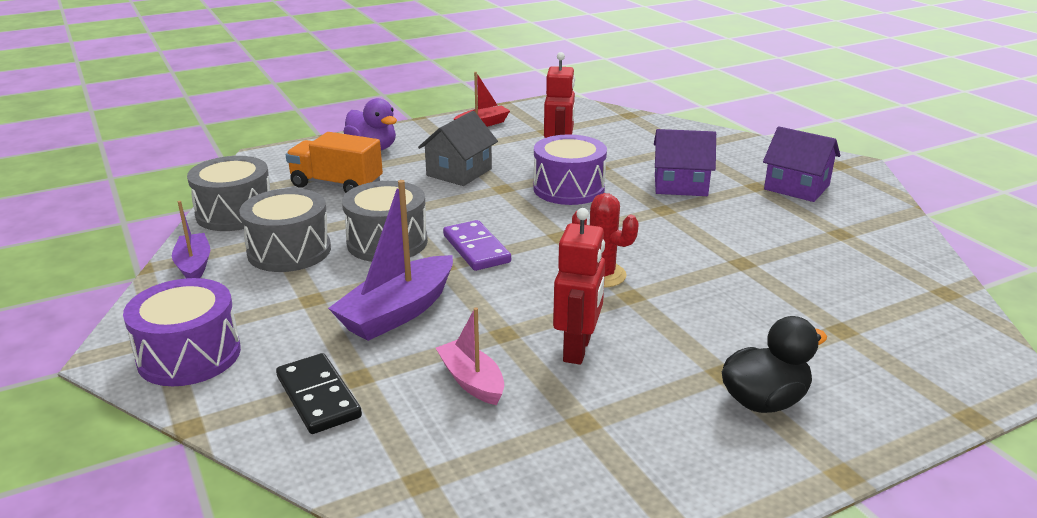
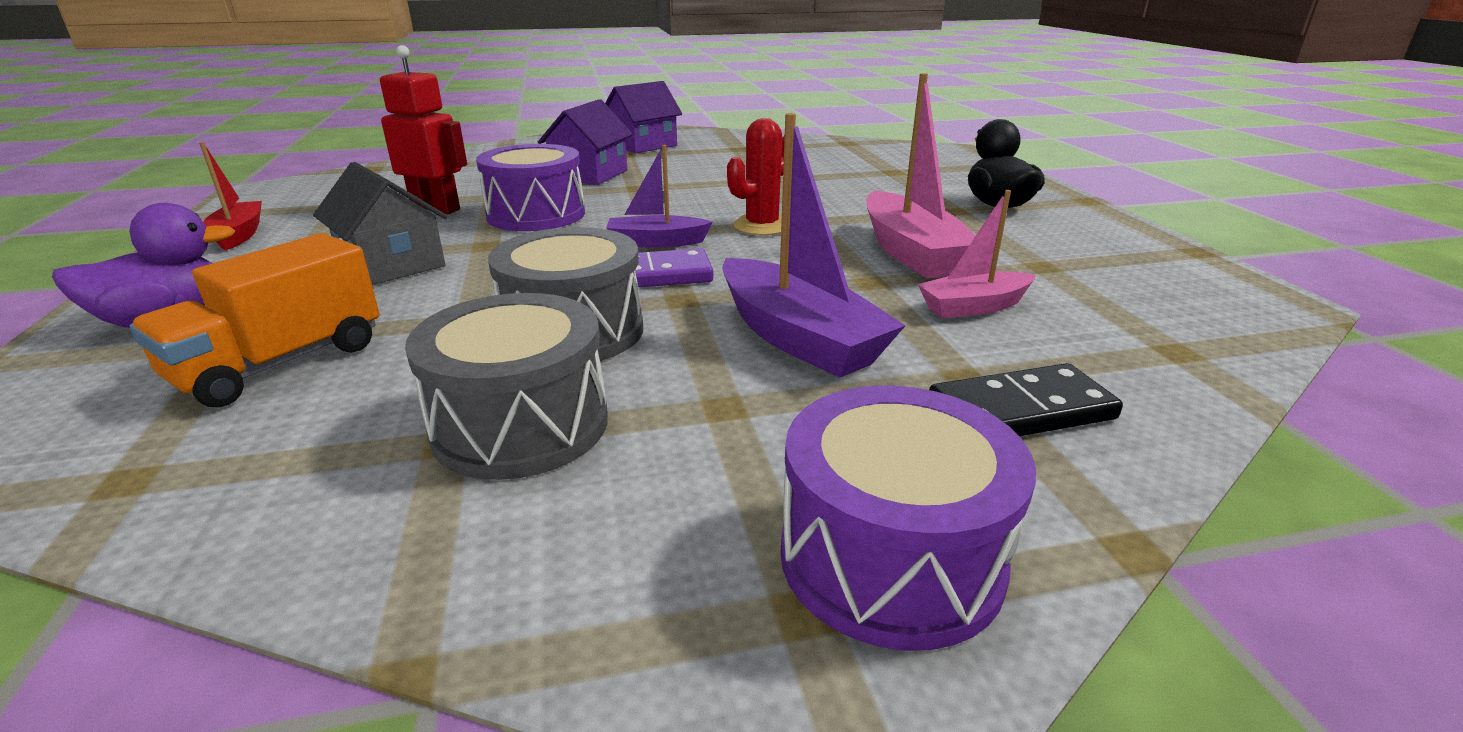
camera: 75 degrees left, 0 degrees up
(194, 265) = (473, 566): purple boat -> purple boat (656, 242)
(235, 213) = (243, 499): grey drum -> none
(578, 349) = (911, 252): red robot -> pink boat

